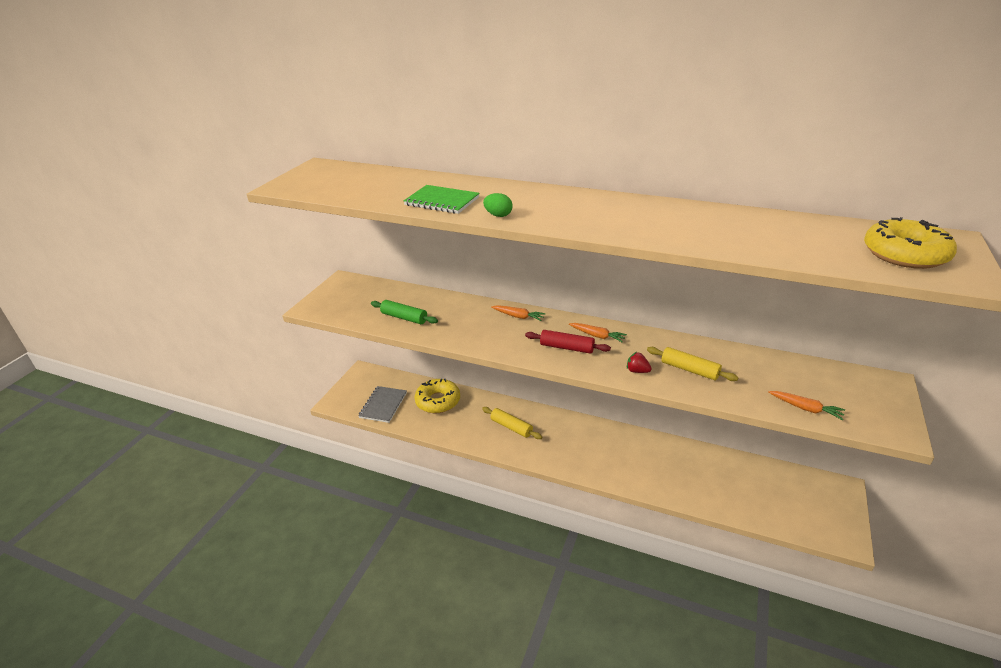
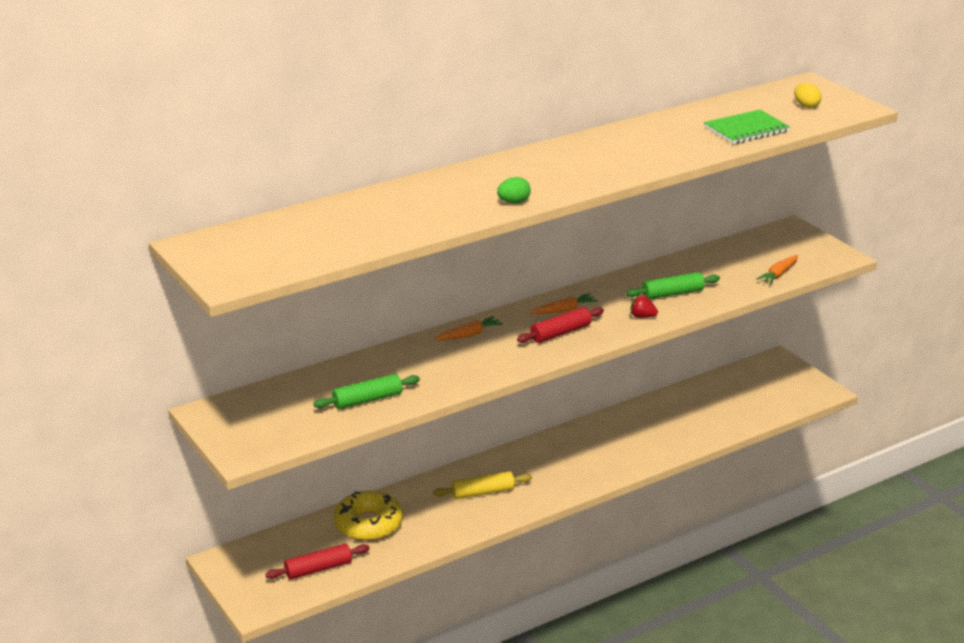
camera: 55 degrees left, 5 degrees down
(383, 405) = (318, 569): grey notebook -> red rolling pin
(442, 201) = (434, 215): green notebook -> green notebook (746, 129)
(637, 371) = (642, 316): red strawberry -> red strawberry turned 45 degrees clockwise
(689, 370) = (672, 293): yellow rolling pin -> green rolling pin
(805, 408) = (778, 274): orange carrot -> orange carrot turned 150 degrees clockwise
(904, 254) = (806, 106): yellow donut -> yellow egg

